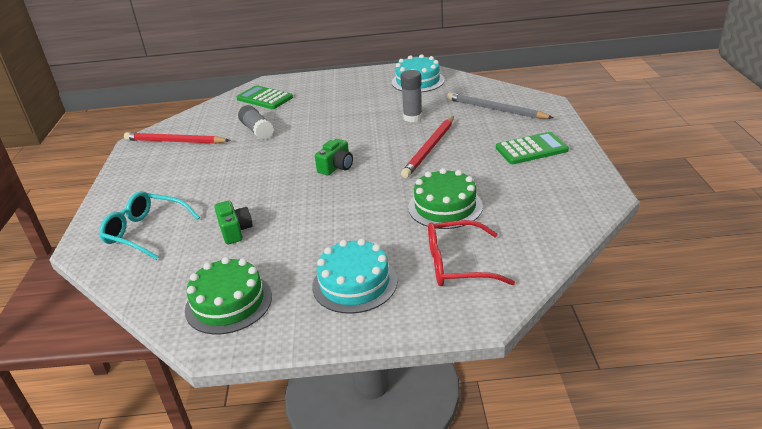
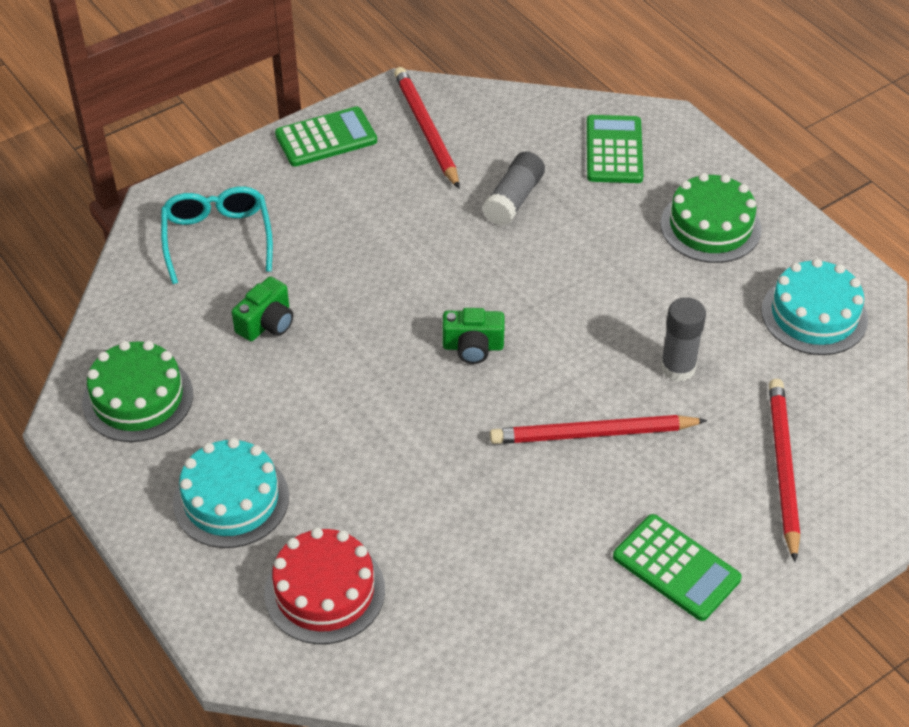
camera: 55 degrees right, 15 degrees up
(131, 173) = (326, 138): none -> green calculator
(445, 207) = (446, 521): green cake -> green cake (710, 226)
(458, 264) = (324, 591): red glasses -> red cake
(495, 109) = (782, 468): grey pencil -> red pencil

